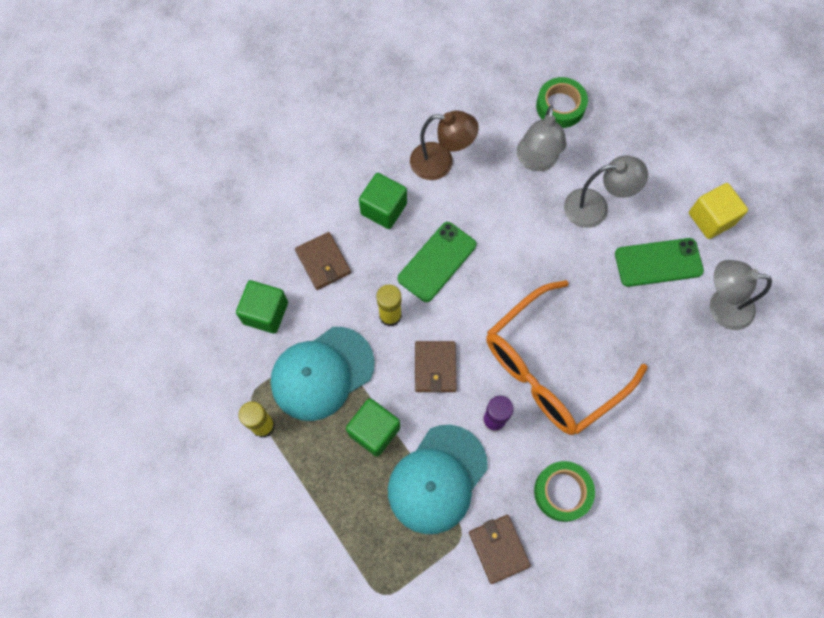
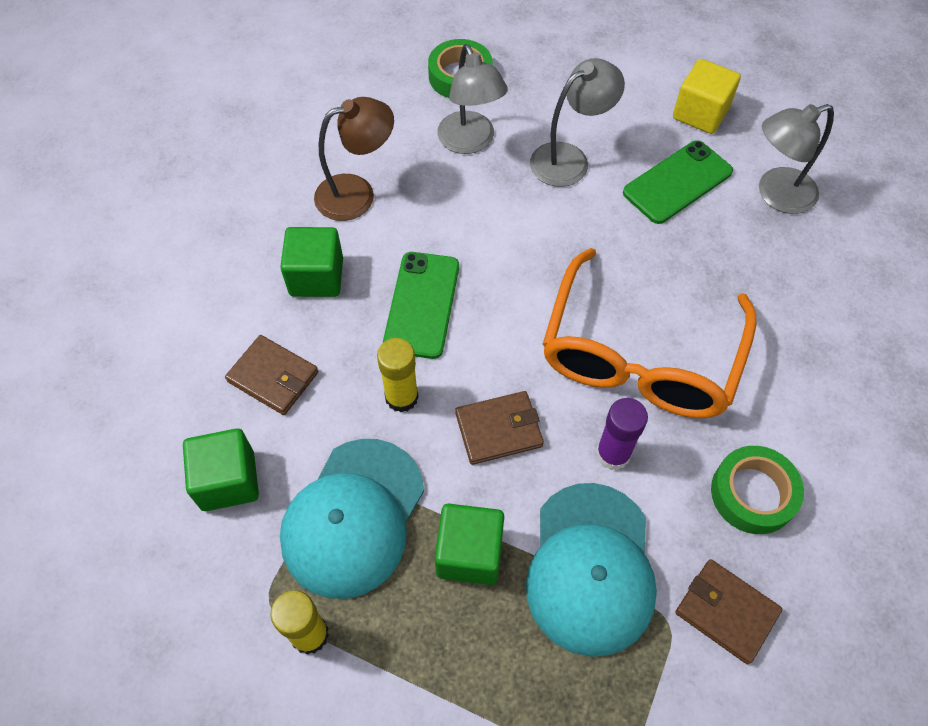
camera: 30 degrees left, 10 degrees down
(435, 367) = (498, 429): brown wallet -> brown wallet turned 75 degrees counterclockwise

